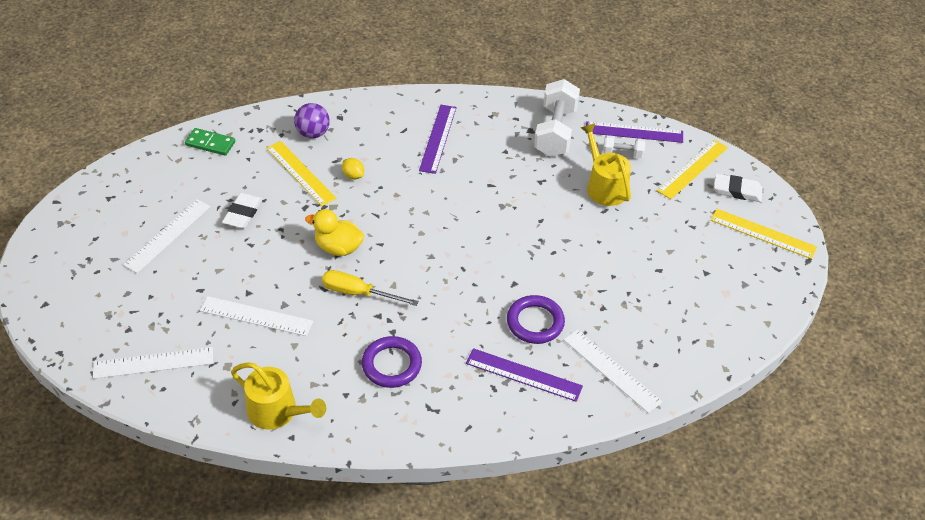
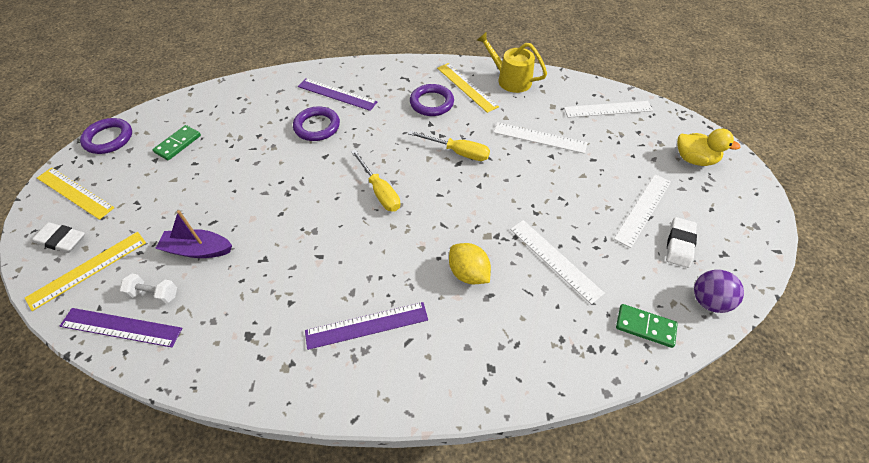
camera: 175 degrees left, 5 degrees up
(243, 213) = (577, 230): white eraser -> white eraser (679, 244)
(300, 173) = (527, 279): yellow ruler -> yellow ruler (466, 87)
(313, 133) = (522, 339): purple ball -> purple ball (708, 301)
(338, 247) = (478, 192): yellow duck -> yellow duck (694, 159)
(353, 175) = (468, 273): yellow lemon -> yellow lemon, size x1.63
(438, 138) = (367, 325): purple ruler -> purple ruler turned 60 degrees clockwise
(444, 245) = (379, 191): none -> yellow screwdriver
(555, 132) = (218, 331): white dumbbell -> none
(604, 186) = (198, 250): yellow watering can -> purple boat
(611, 370) = (272, 95): white ruler -> white ruler (555, 260)
(692, 292) = (178, 144): none -> green domino
(778, 296) = (109, 139): none -> purple ring

